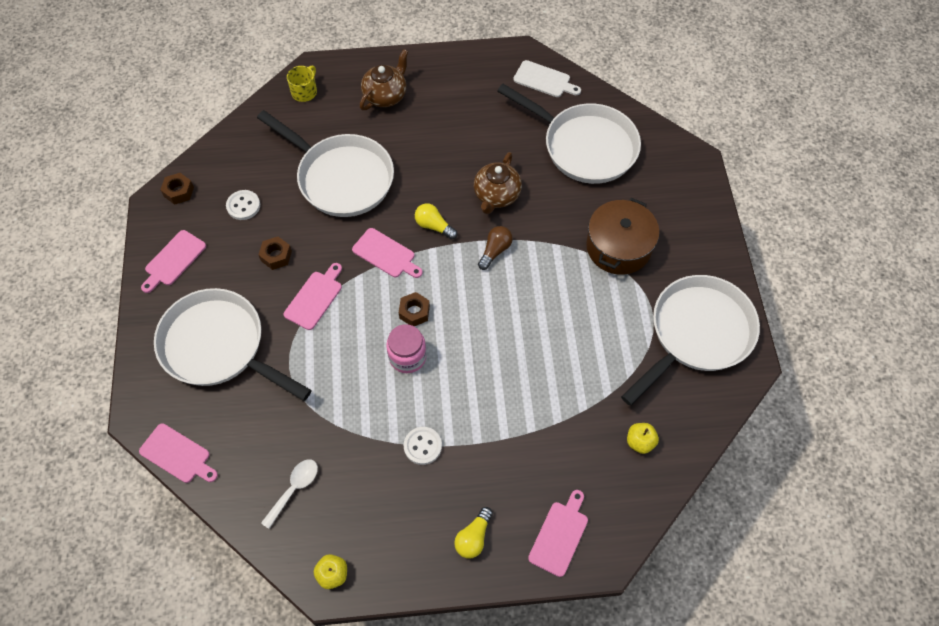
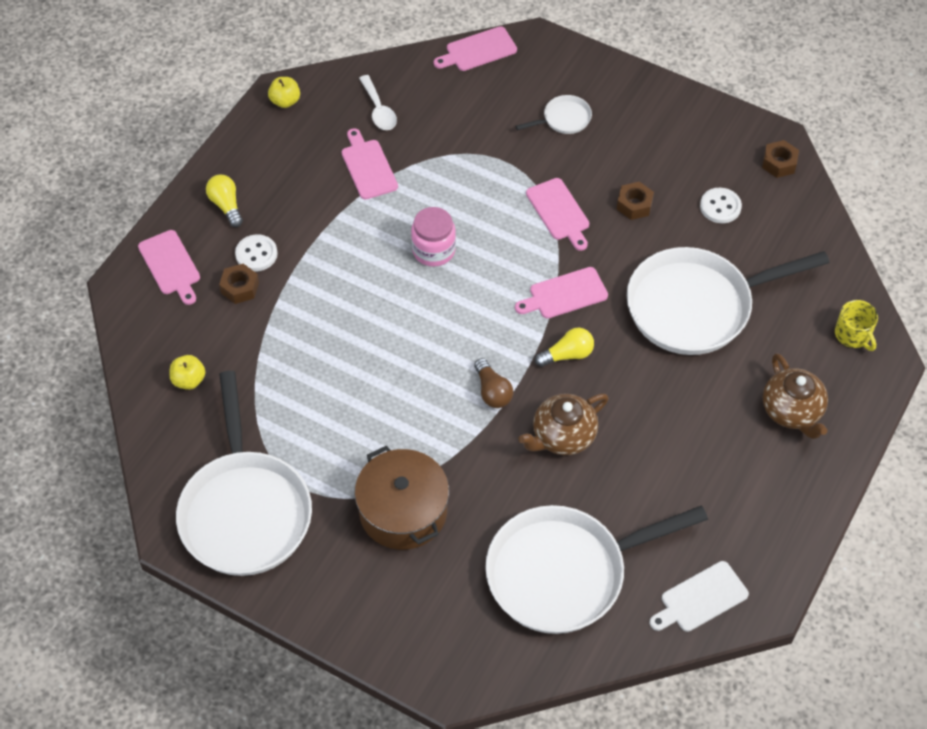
camera: 125 degrees right, 5 degrees down
(173, 260) = (691, 126): pink cutting board -> pink cutting board (368, 167)
(219, 346) = (564, 119): white pan -> white pan, size x0.41
(414, 312) = (477, 282): brown nut -> brown nut (240, 288)
(422, 446) = (337, 214): white button -> white button (256, 254)
(496, 196) = (562, 436): brown teapot -> brown teapot turned 90 degrees counterclockwise

